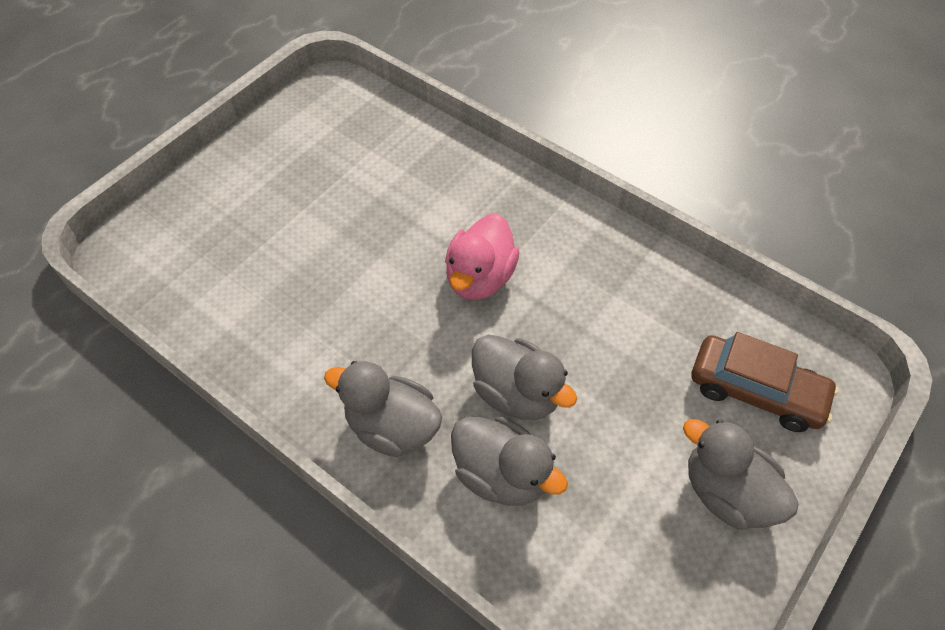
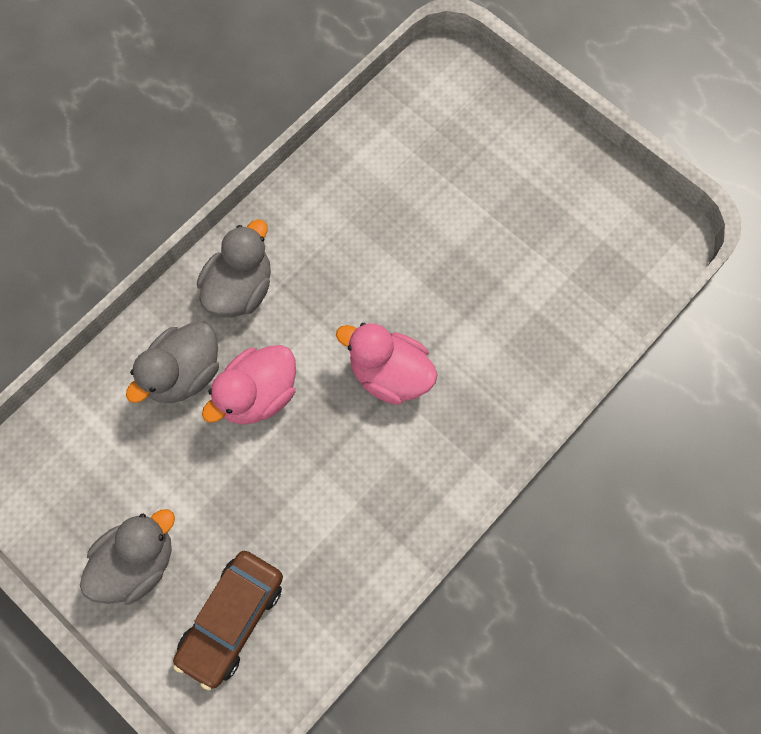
camera: 95 degrees right, 15 degrees up
(517, 393) = (258, 395): grey duck -> pink duck

